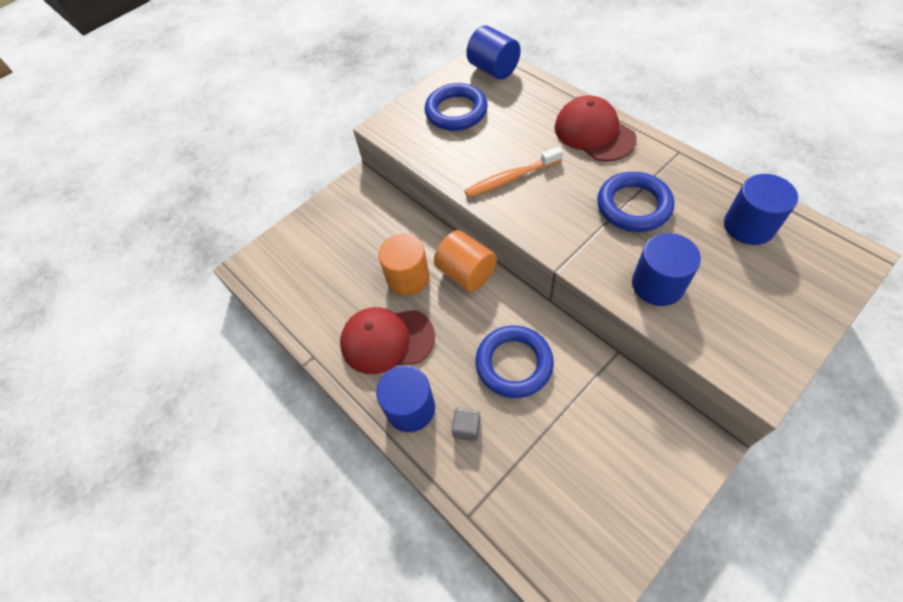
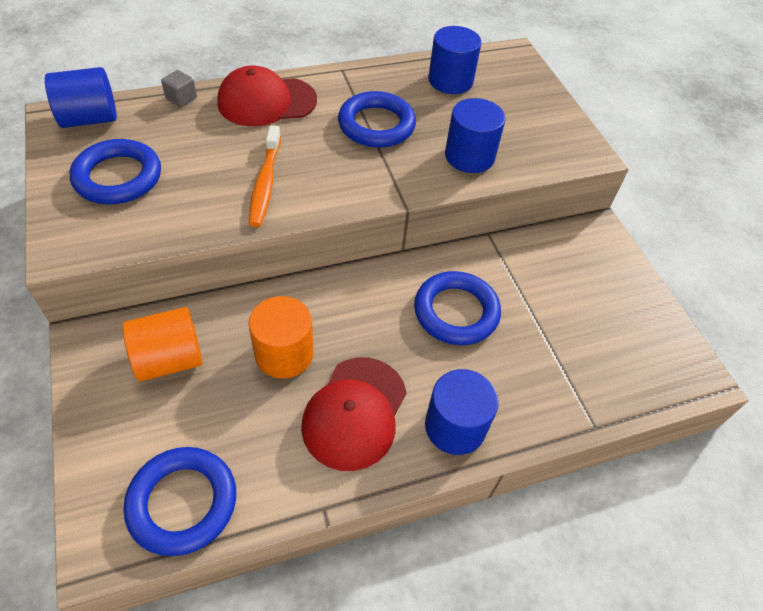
camera: 75 degrees left, 5 degrees down
(285, 286) = (182, 503): none -> blue ring
(466, 273) = (321, 298): orange cylinder -> orange cylinder (170, 359)
(467, 428) = (504, 385): grey cube -> grey cube (181, 98)

